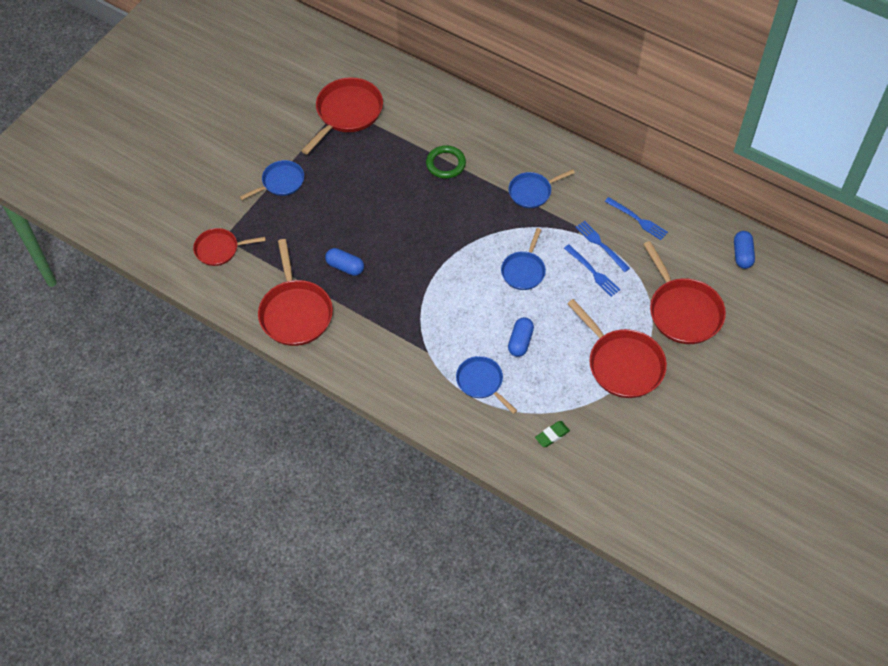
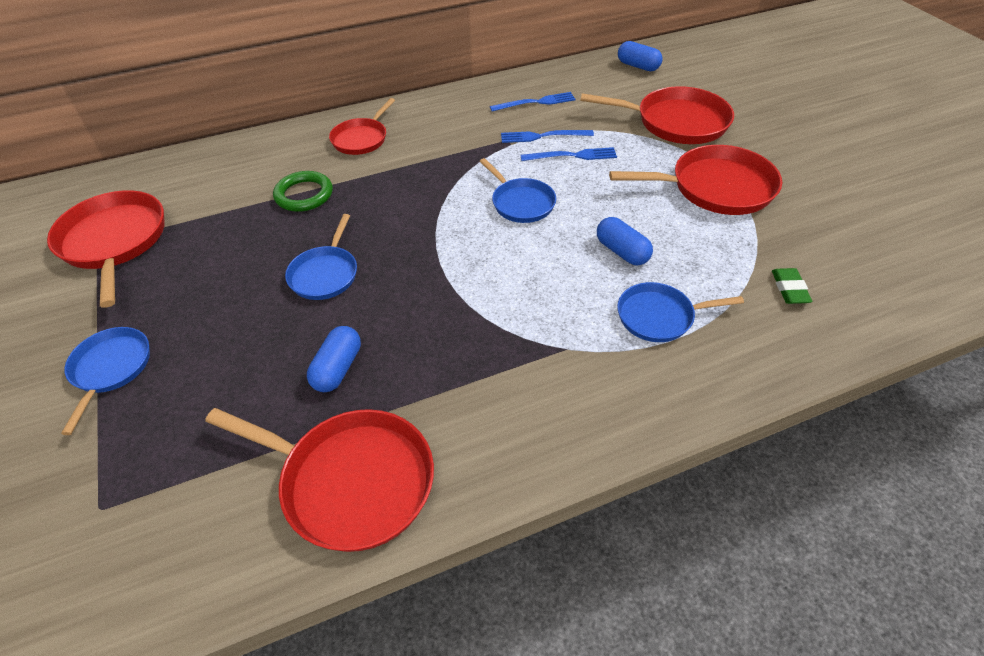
camera: 55 degrees left, 10 degrees down
(219, 249) = (111, 531): red pan -> red pan (361, 139)
(345, 267) = (337, 368): blue capsule -> blue capsule turned 45 degrees counterclockwise
(532, 192) = (423, 150): blue pan -> blue pan (325, 274)

